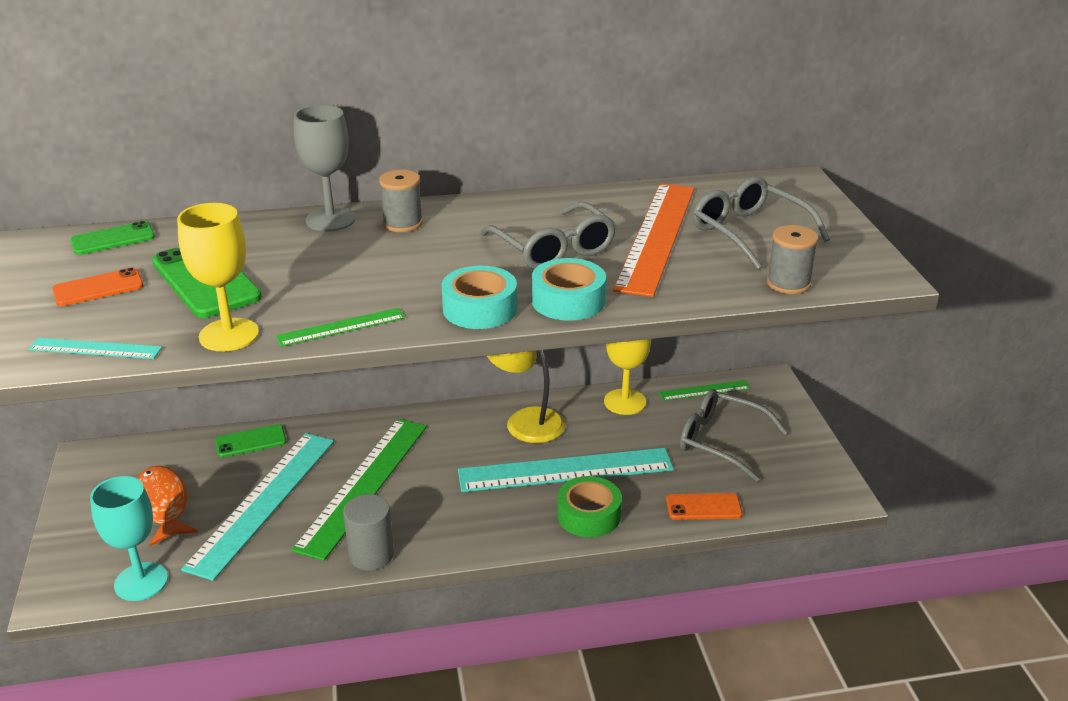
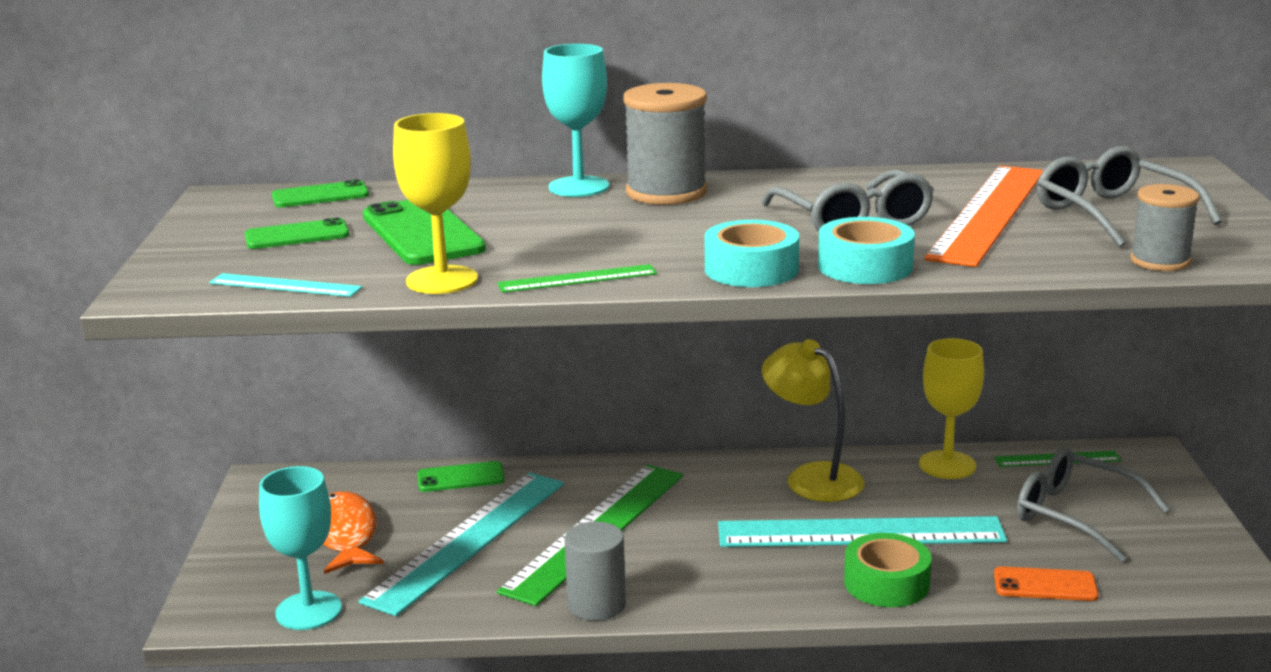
camera: 10 degrees right, 10 degrees down
(98, 288) = (297, 235): orange phone -> green phone
(330, 220) = (579, 187): grey goblet -> turquoise goblet
(402, 223) = (666, 192): grey spool -> grey spool, size x1.64

